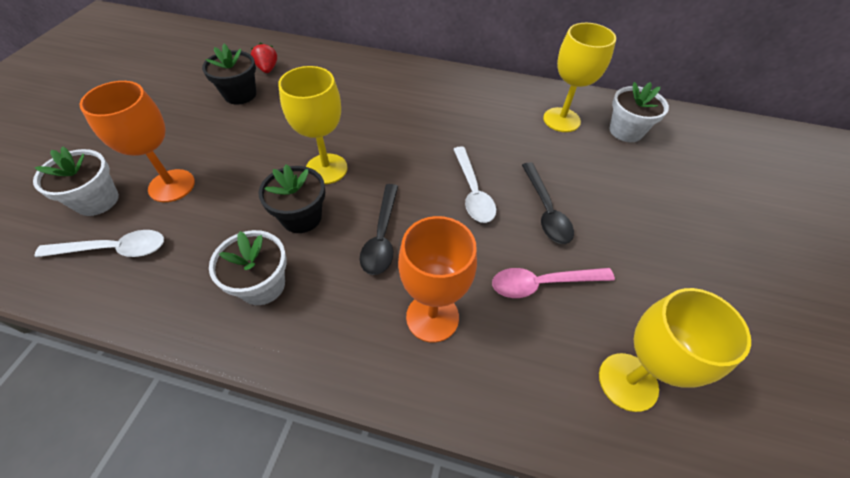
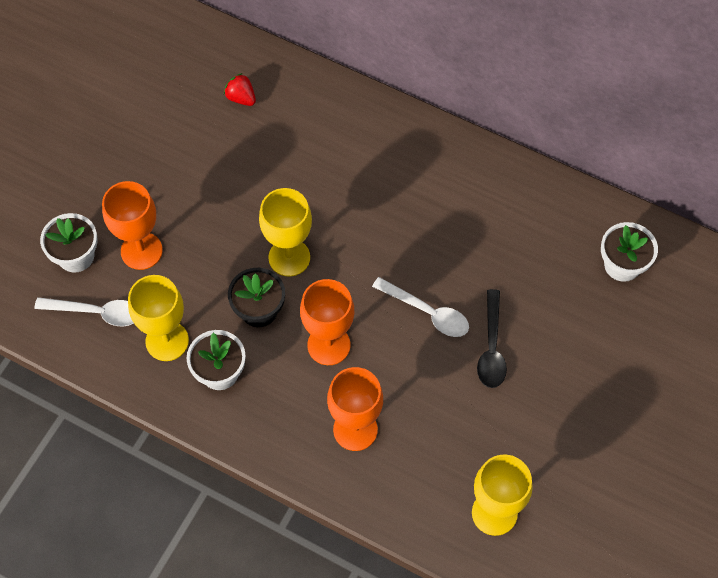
camera: 15 degrees right, 10 degrees up
(240, 94) = (209, 135): black flower pot -> none
(267, 69) = (241, 98): red strawberry -> red strawberry turned 45 degrees counterclockwise
(382, 236) = (328, 345): black spoon -> orange goblet
(472, 192) = (427, 312): white spoon -> white spoon turned 60 degrees counterclockwise
(542, 284) = (459, 420): pink spoon -> none
(561, 120) = (556, 236): yellow goblet -> yellow goblet (167, 341)

